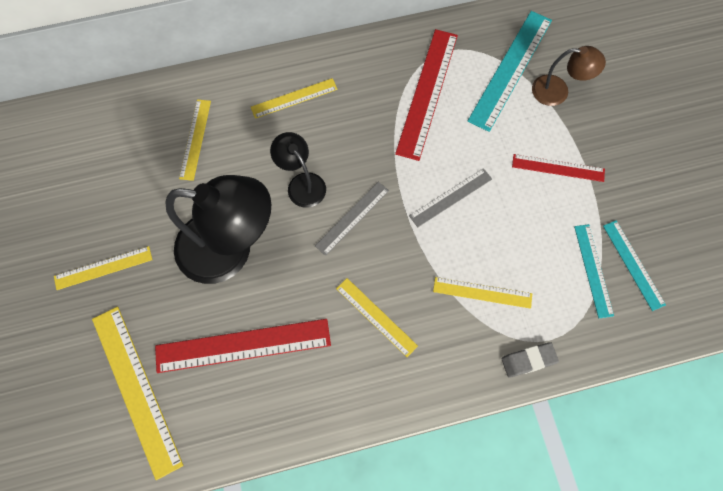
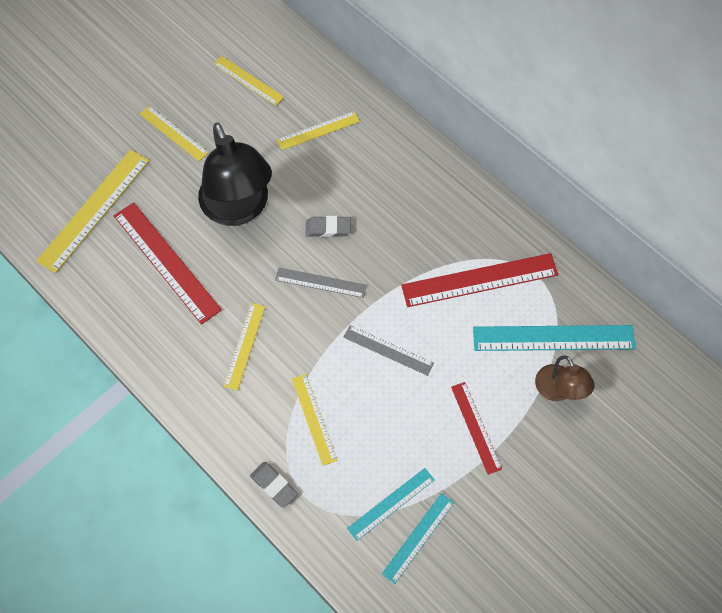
camera: 60 degrees right, 5 degrees down
(294, 98) = (403, 180): yellow ruler -> yellow ruler (248, 80)
(302, 183) = (328, 228): black lamp -> grey eraser

